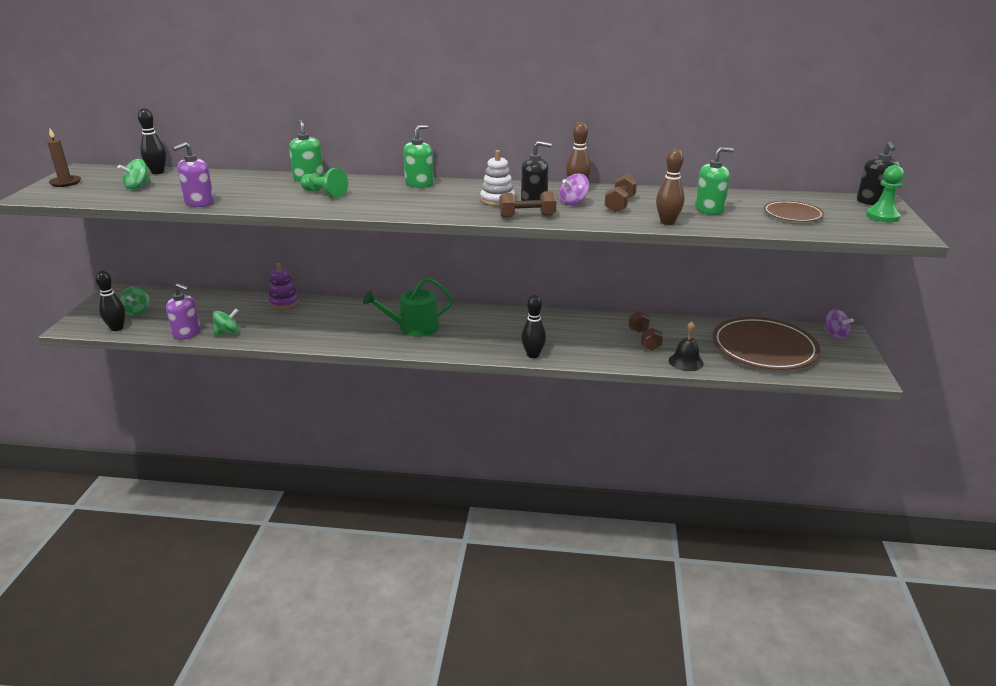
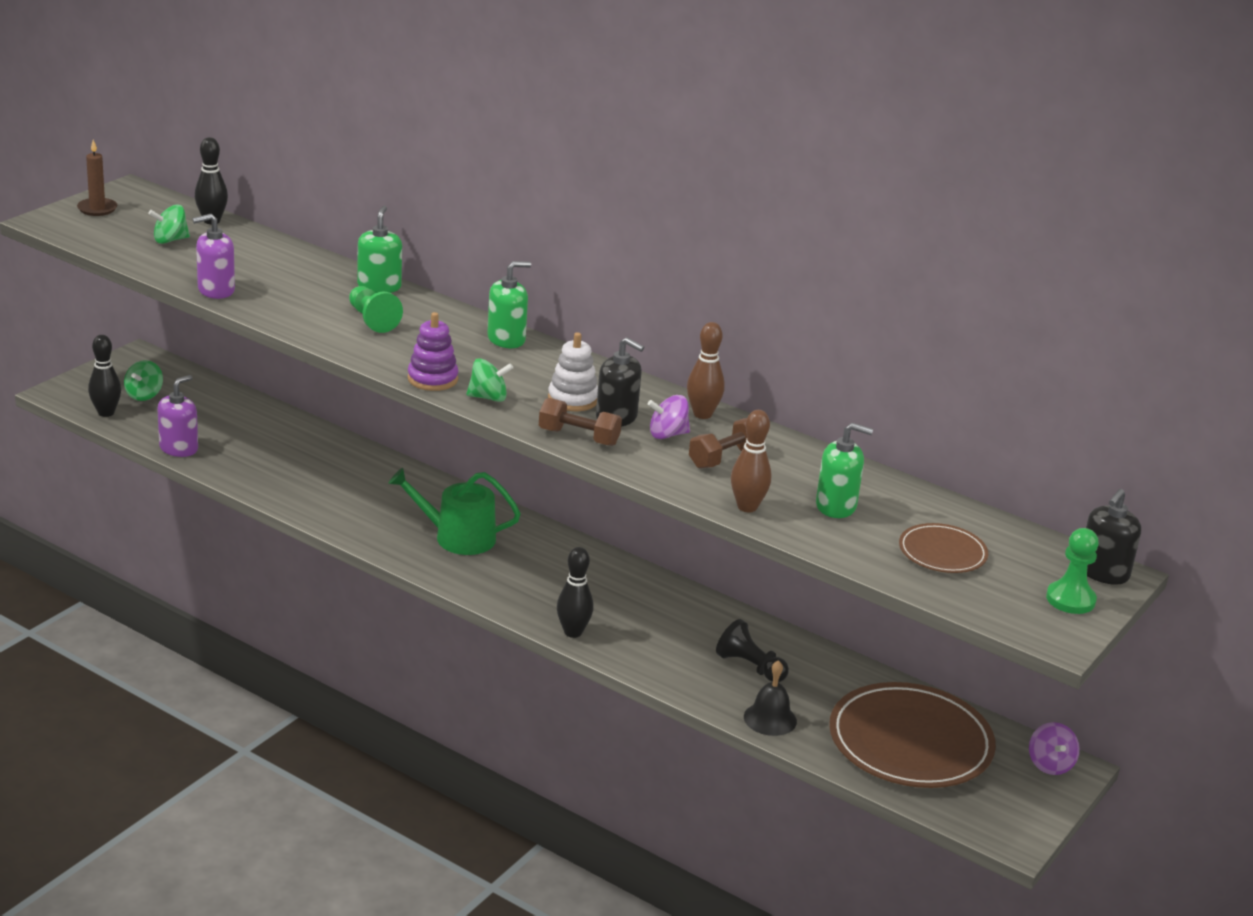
camera: 25 degrees right, 0 degrees up
(187, 333) = (179, 448): purple soap dispenser -> purple soap dispenser turned 105 degrees counterclockwise
(228, 333) = (226, 464): green spinning top -> green spinning top (488, 397)
(284, 302) = (327, 442): purple stacking toy -> purple stacking toy (432, 379)
(644, 339) = (750, 667): brown dumbbell -> black pawn

